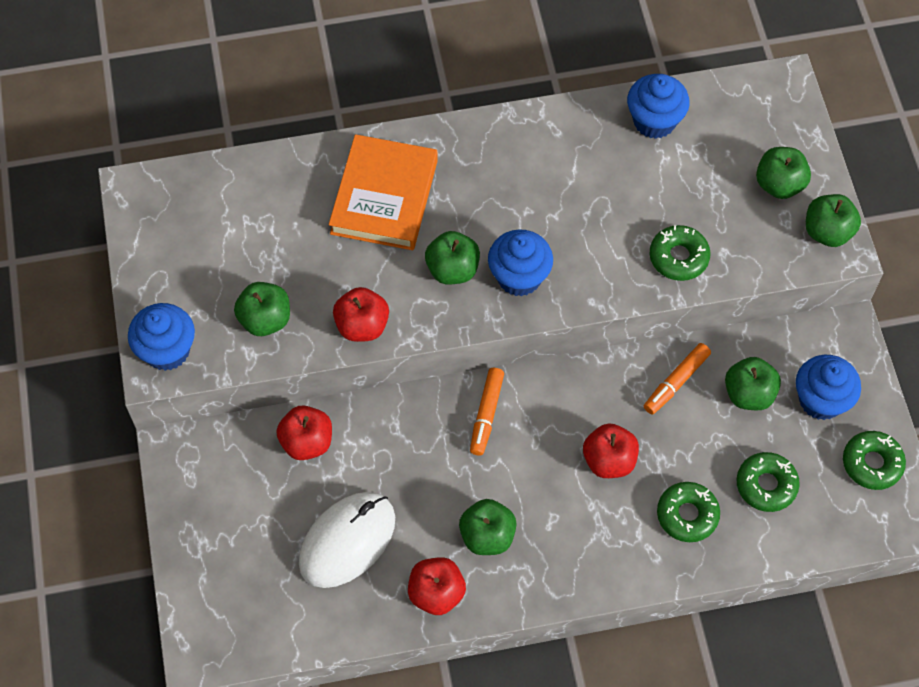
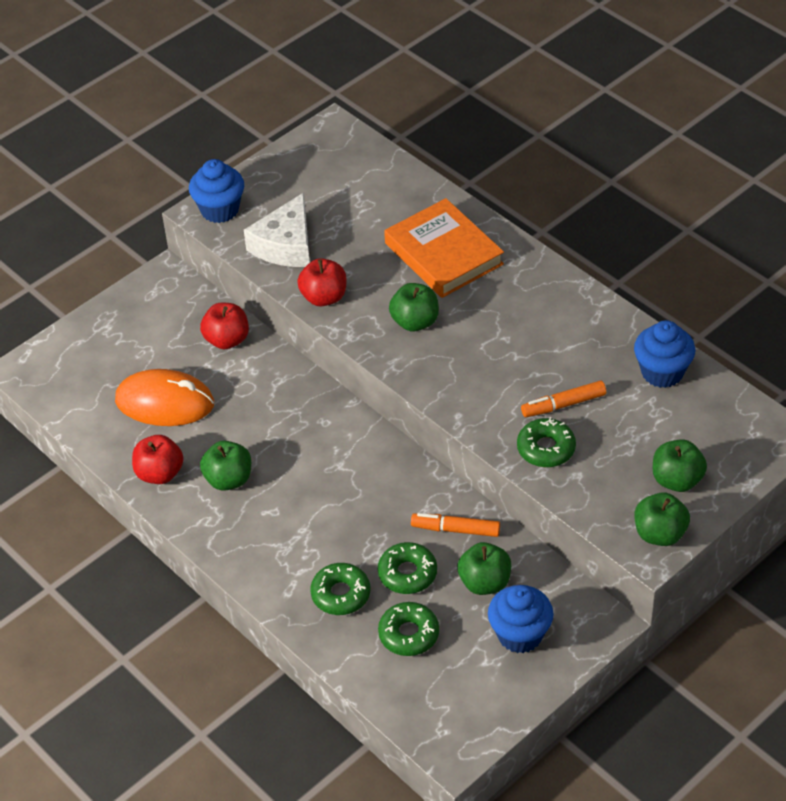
camera: 60 degrees right, 15 degrees down
(265, 319) = (285, 245): green apple -> white cheese
(347, 541) = (165, 402): white mouse -> orange mouse
(384, 197) = (444, 253): orange book -> orange book turned 75 degrees clockwise
(486, 414) = (330, 428): orange marker -> orange marker (563, 405)
(519, 277) = (442, 362): blue cupcake -> none
(609, 460) = (350, 521): red apple -> none
(872, 463) = (488, 699): green donut -> green donut (407, 573)

